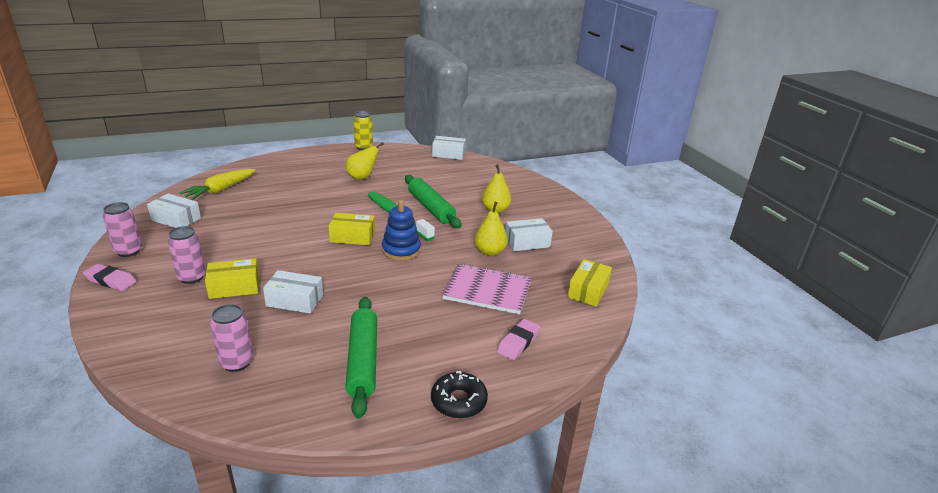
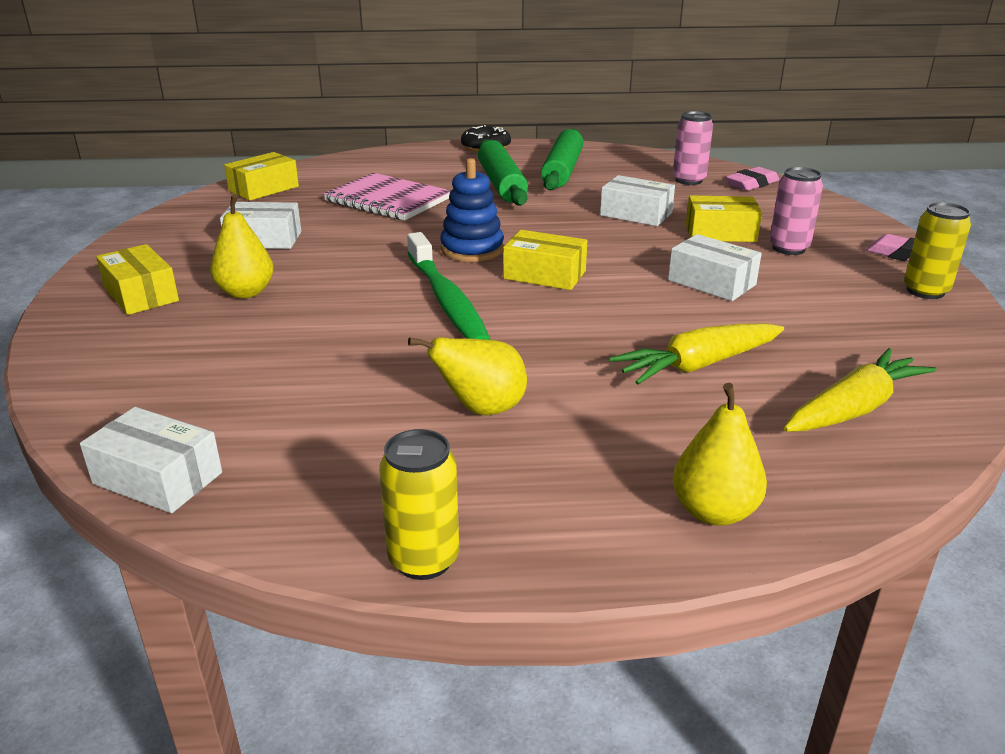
camera: 160 degrees left, 0 degrees up
(128, 251) = (925, 291): pink can -> yellow can
(176, 219) = (896, 340): white box -> white box (711, 282)
(277, 199) = (698, 365): none -> yellow carrot
(431, 208) = (368, 309): green rolling pin -> green rolling pin (501, 184)
(490, 252) = (337, 235): yellow pear -> yellow pear (714, 511)
(518, 342) = (398, 166): pink eraser -> pink eraser (752, 184)
(540, 204) = (141, 294): none -> yellow box

